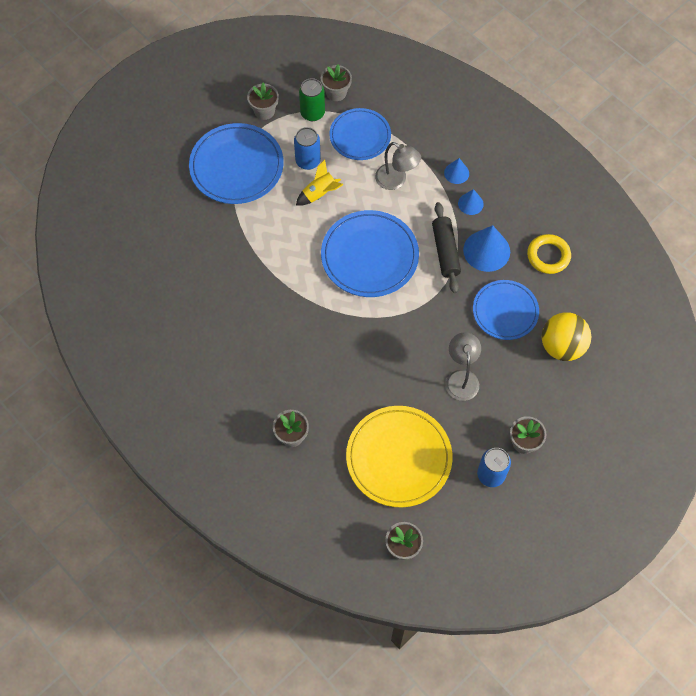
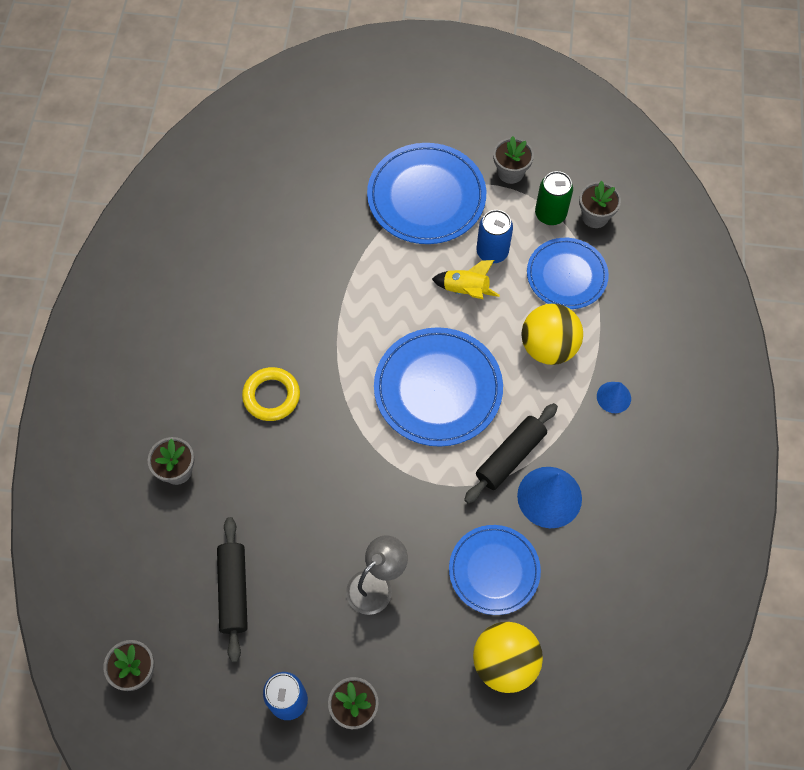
camera: 50 degrees right, 0 degrees up
(396, 180) = (548, 347): grey lamp -> yellow ball
(398, 458) = (234, 591): yellow plate -> black rolling pin
(470, 203) = (590, 438): blue cone -> none
(548, 256) = (602, 565): yellow ring -> yellow ring (271, 396)

